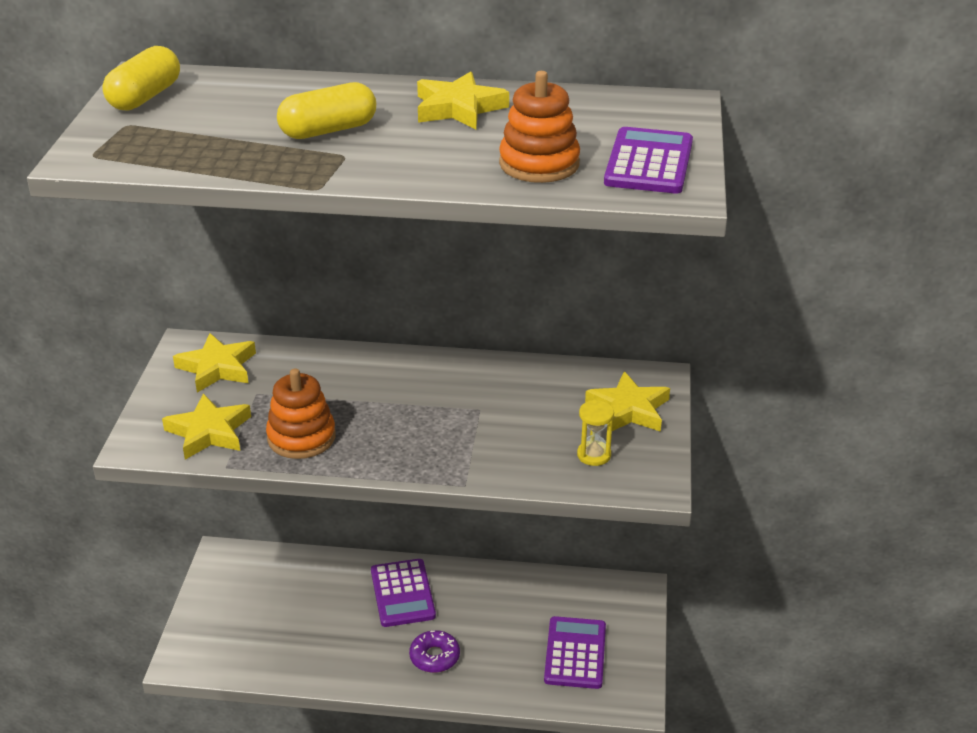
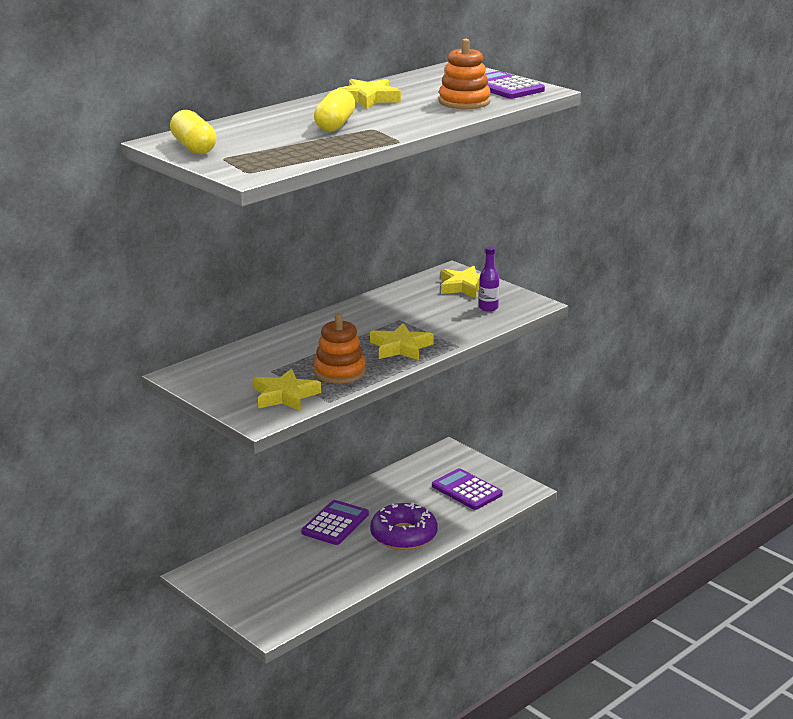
camera: 50 degrees left, 10 degrees down
(217, 368) = (221, 373): yellow star -> yellow star (400, 347)
(402, 593) = (335, 523): purple calculator -> purple calculator turned 90 degrees counterclockwise
(434, 657) = (403, 535): purple donut -> purple donut, size x1.73
(594, 455) = (488, 308): yellow hourglass -> purple bottle

